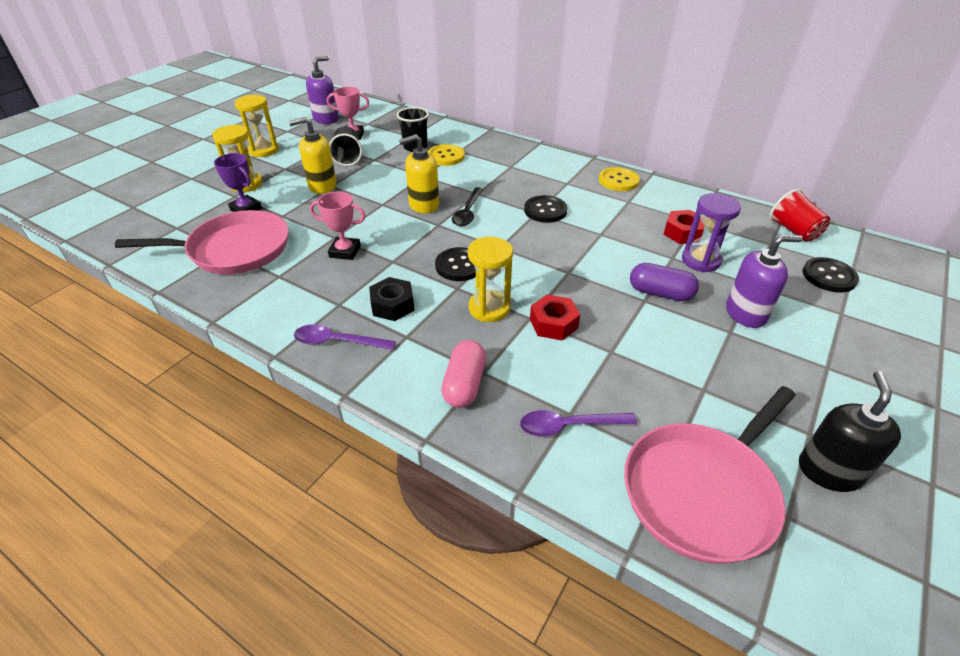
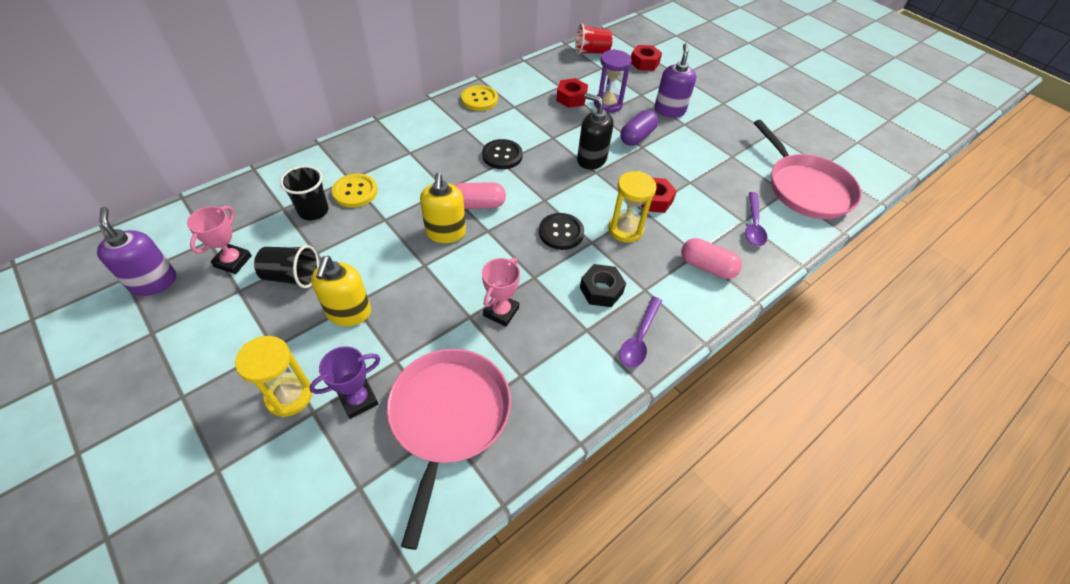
camera: 75 degrees left, 10 degrees up
(264, 150) = (197, 367): yellow hourglass -> none
(467, 212) = (477, 205): black spoon -> pink capsule
(829, 276) = (644, 63): black button -> red nut
(829, 471) = (796, 138): black soap dispenser -> black soap dispenser (591, 159)

